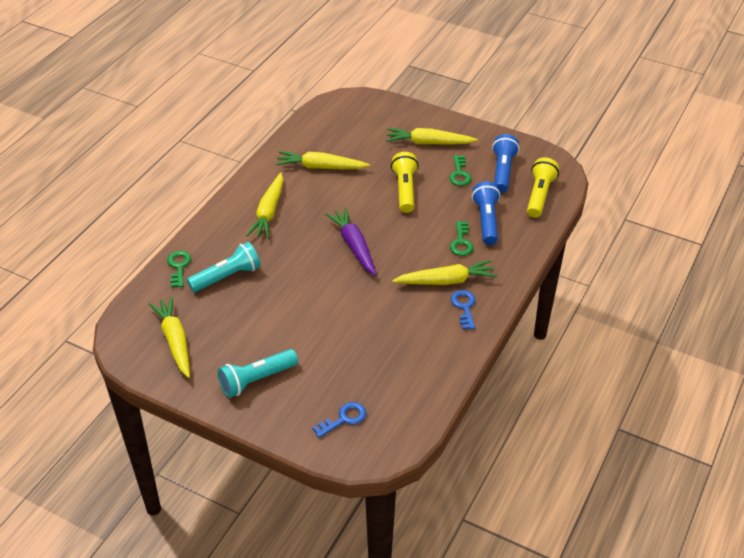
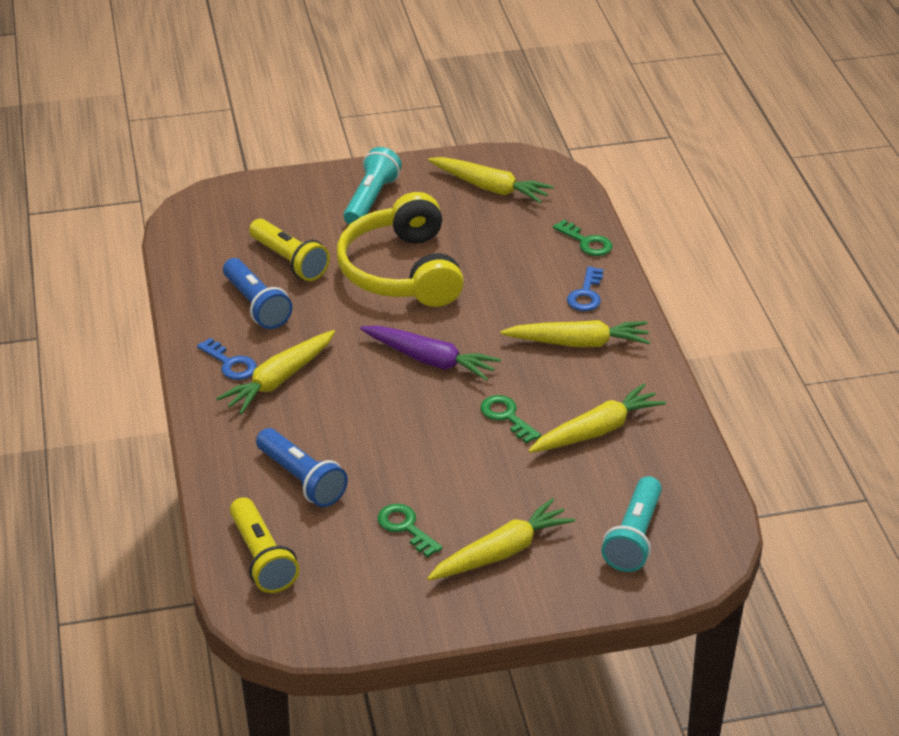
camera: 140 degrees right, 5 degrees down
(227, 277) = (523, 259): turquoise flashlight -> turquoise flashlight (634, 537)
(269, 212) = (578, 343): yellow carrot -> yellow carrot turned 120 degrees clockwise
(303, 311) = (402, 271): none -> yellow headphones
(344, 419) = (252, 213): blue key -> blue key (586, 294)
(405, 190) = (452, 462): yellow flashlight -> yellow flashlight (289, 261)
(461, 242) = (306, 434): green key -> green key (506, 416)
(503, 171) = (348, 567): blue flashlight -> blue flashlight (256, 305)

